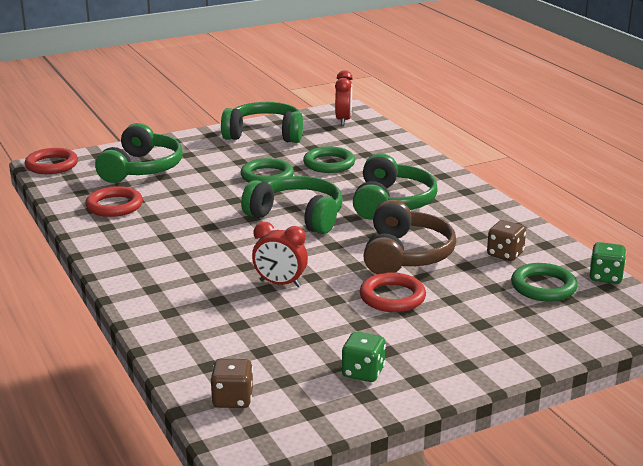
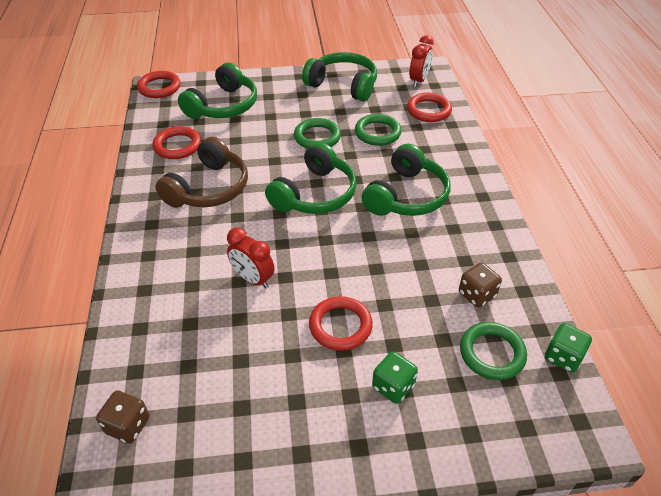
camera: 20 degrees right, 20 degrees up
(297, 216) = (315, 194): green headphones -> green headphones turned 75 degrees clockwise
(363, 372) = (258, 426): green dice -> green dice (393, 386)
(370, 140) = (428, 110): none -> red ring
(406, 255) = (383, 270): brown headphones -> brown headphones (209, 188)

